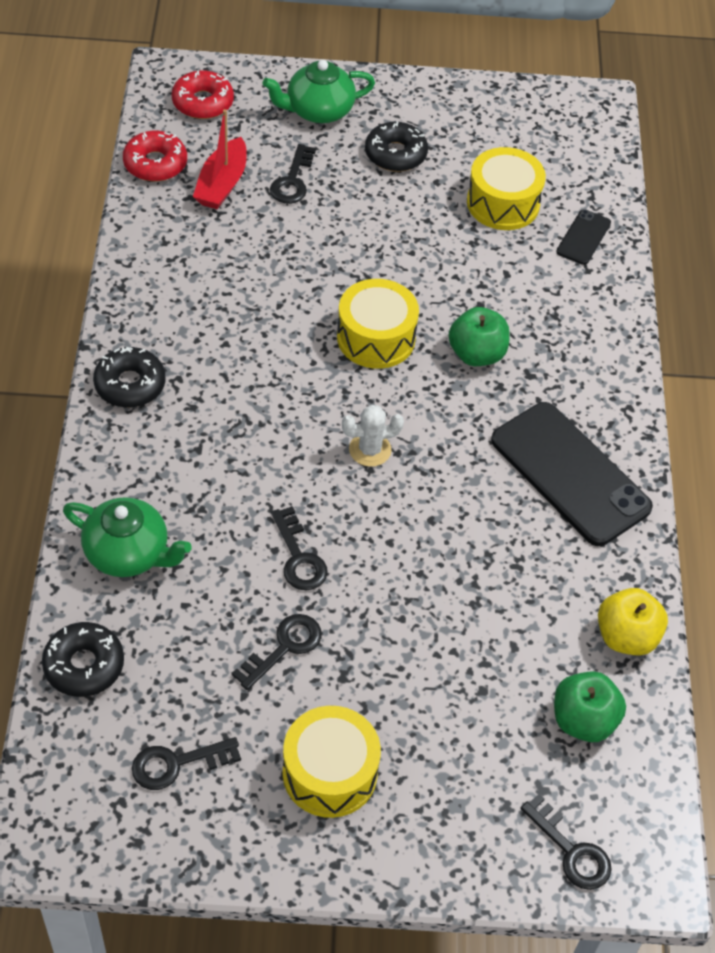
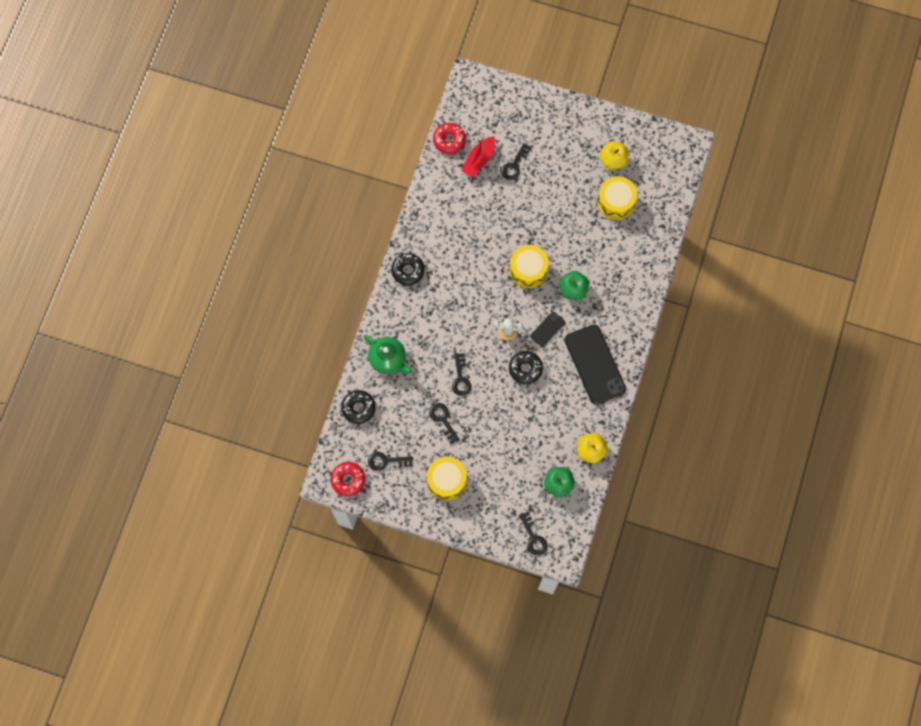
camera: 20 degrees right, 20 degrees up
(203, 102) = (482, 104): red donut -> red donut (348, 480)
(284, 647) = (443, 420): black key -> black key turned 90 degrees counterclockwise
(318, 110) = (540, 121): green teapot -> none
(395, 154) = (571, 158): black donut -> black donut (525, 369)
(472, 144) = (613, 160): none -> yellow apple
(583, 237) = (649, 232): black phone -> black phone (547, 329)

